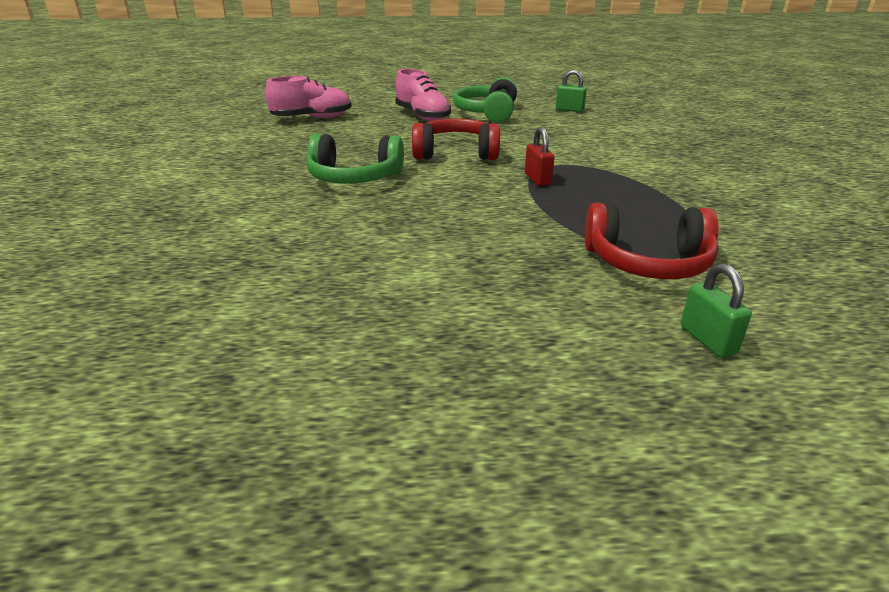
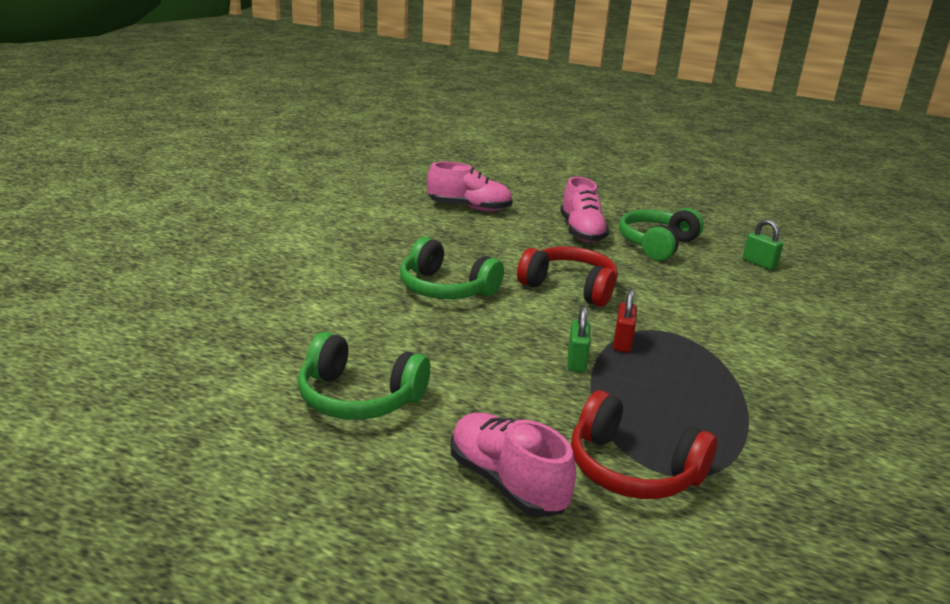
camera: 25 degrees right, 5 degrees down
(365, 281) = (359, 398): none -> green headphones
(568, 305) = (506, 483): none -> pink shoe
(707, 340) = (598, 564): green padlock -> green padlock (576, 361)

